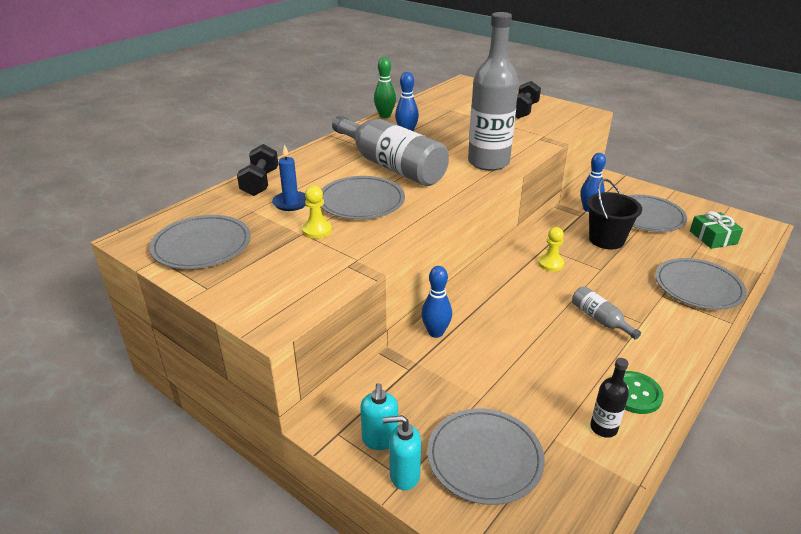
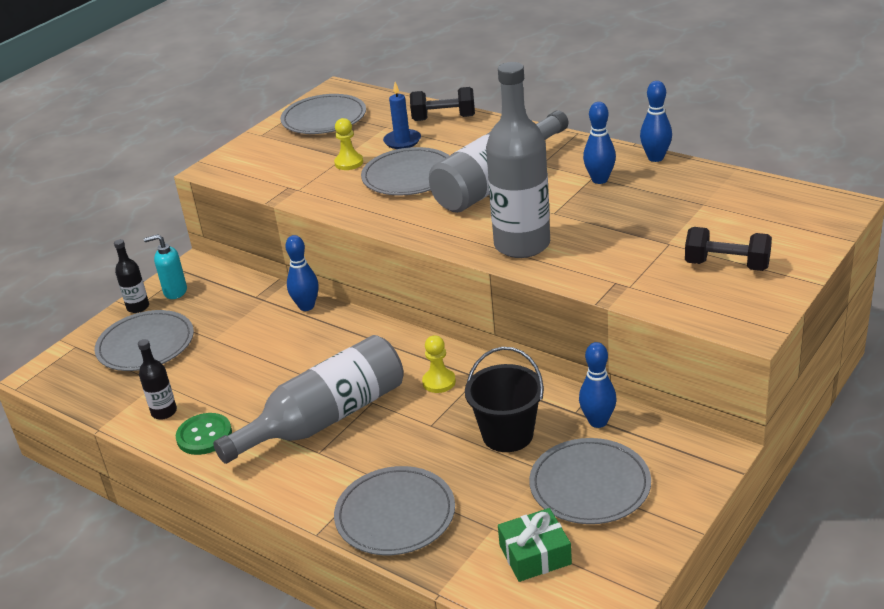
camera: 90 degrees right, 0 degrees up
(385, 116) = (655, 158): green bowling pin -> blue bowling pin
(404, 475) = (138, 307): turquoise soap dispenser -> black bottle
(600, 319) = (325, 418): grey bottle -> grey bottle, size x2.19

